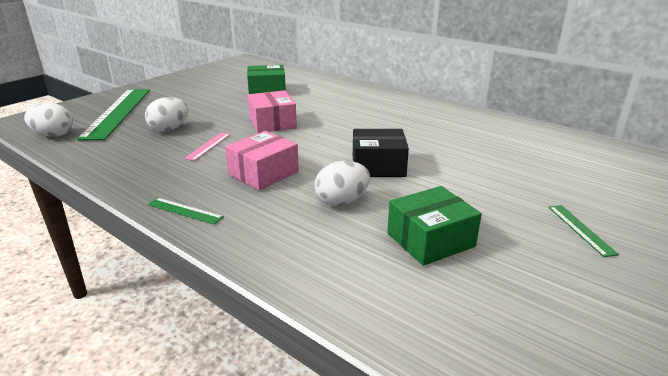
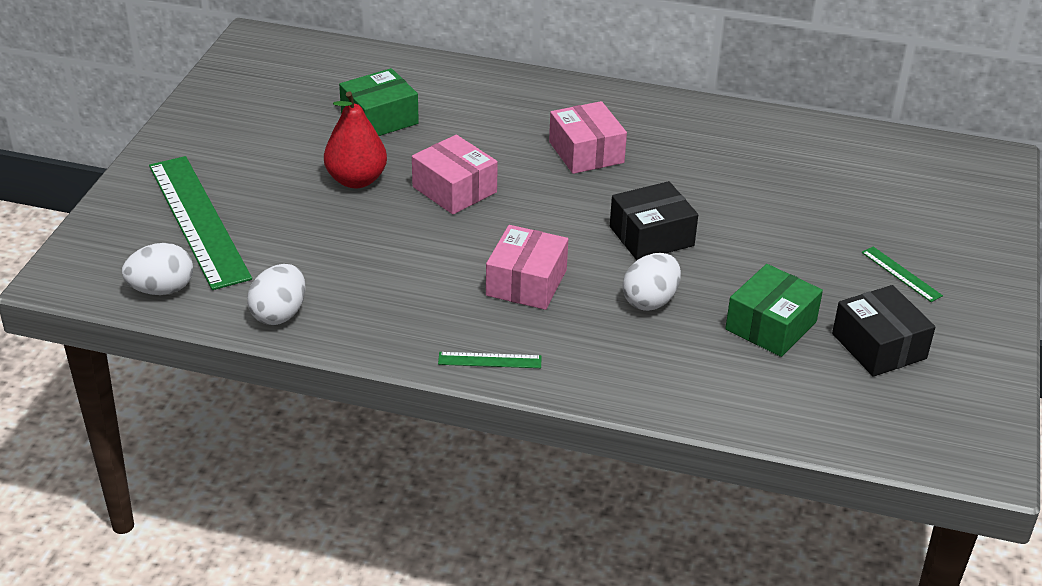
camera: 25 degrees left, 10 degrees up
(169, 129) = (320, 237): white egg -> white egg (279, 314)
(208, 146) = (410, 255): pink ruler -> none
(222, 110) = (356, 180): none -> red pear
(372, 120) = (586, 152): none -> pink box
(529, 281) = (879, 346): none -> black box

